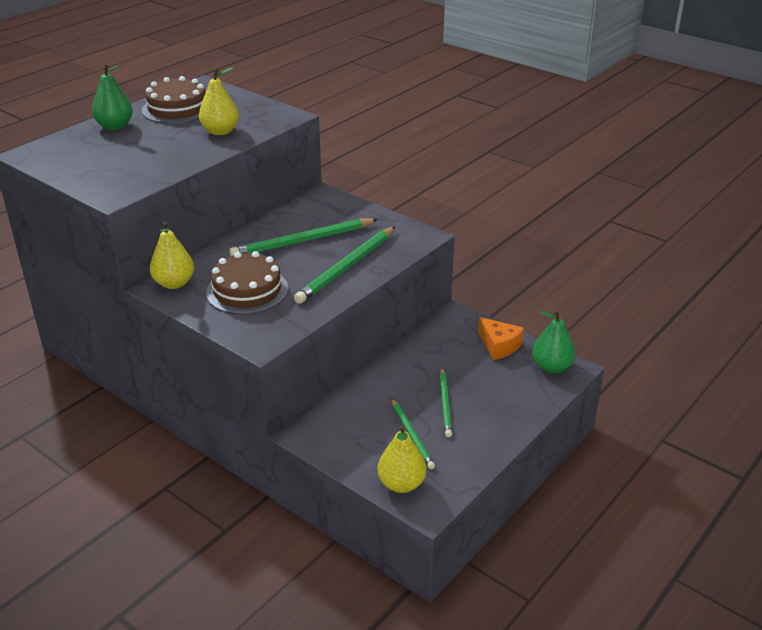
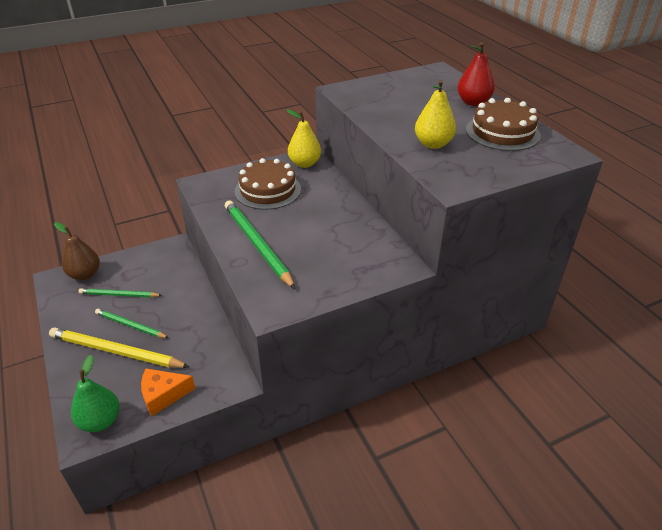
camera: 115 degrees right, 5 degrees up
(115, 126) = (473, 102): green pear -> red pear
(302, 241) = (319, 232): green pencil -> none
(401, 484) = (85, 274): yellow pear -> brown pear
(482, 396) = (116, 351): none -> yellow pencil

